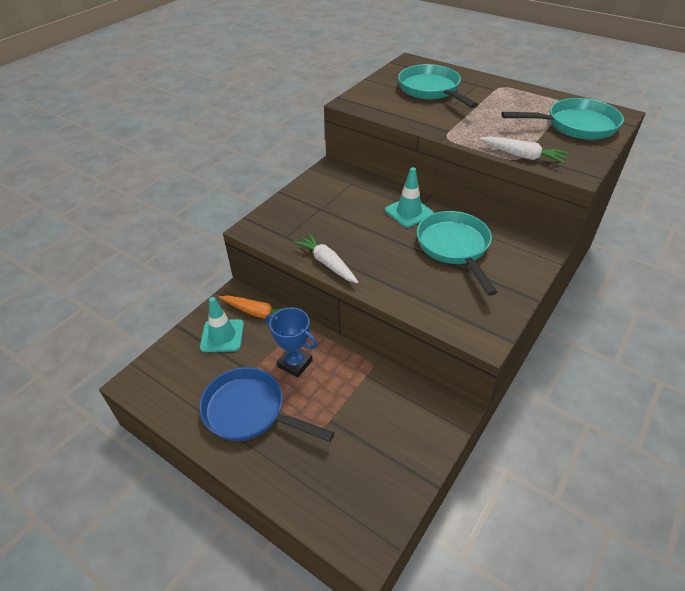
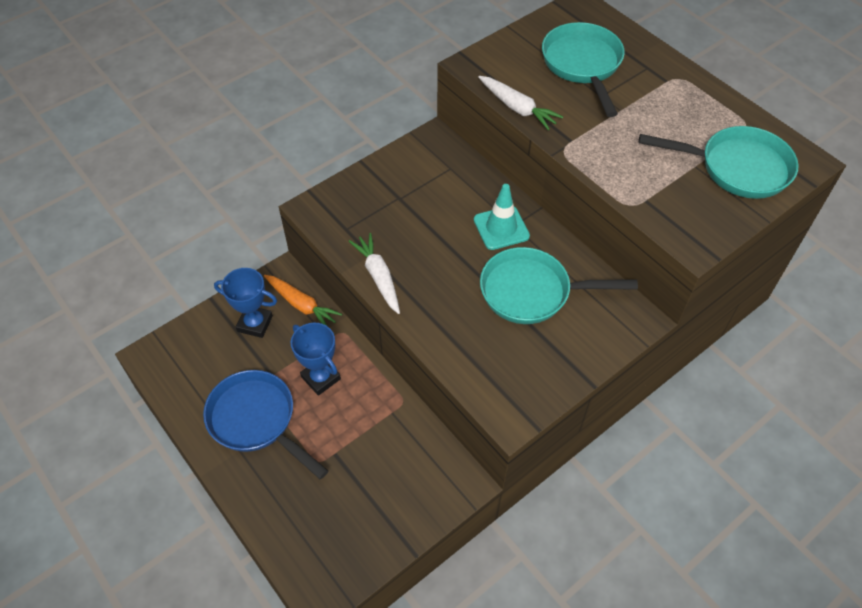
camera: 15 degrees right, 10 degrees up
(222, 336) = (255, 324): turquoise traffic cone -> blue trophy
(454, 248) = (532, 292): turquoise pan -> turquoise pan turned 90 degrees counterclockwise
(522, 156) = (641, 202): white carrot -> white carrot (517, 108)

